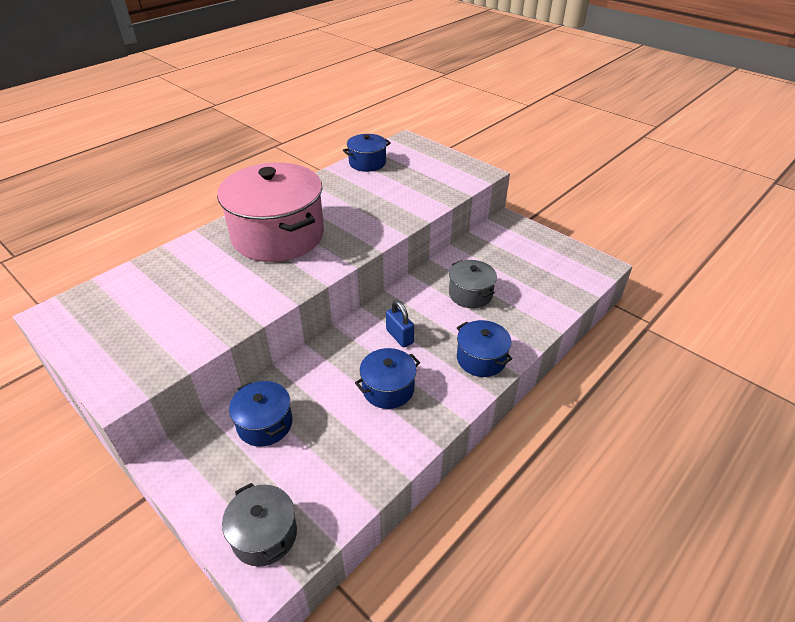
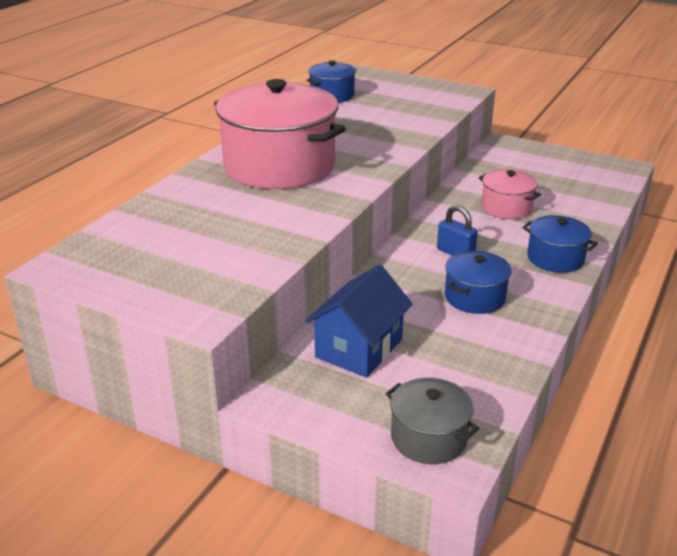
camera: 15 degrees left, 10 degrees down
(265, 424) = (359, 348): blue pot -> blue house
(470, 294) = (506, 208): grey pot -> pink pot

